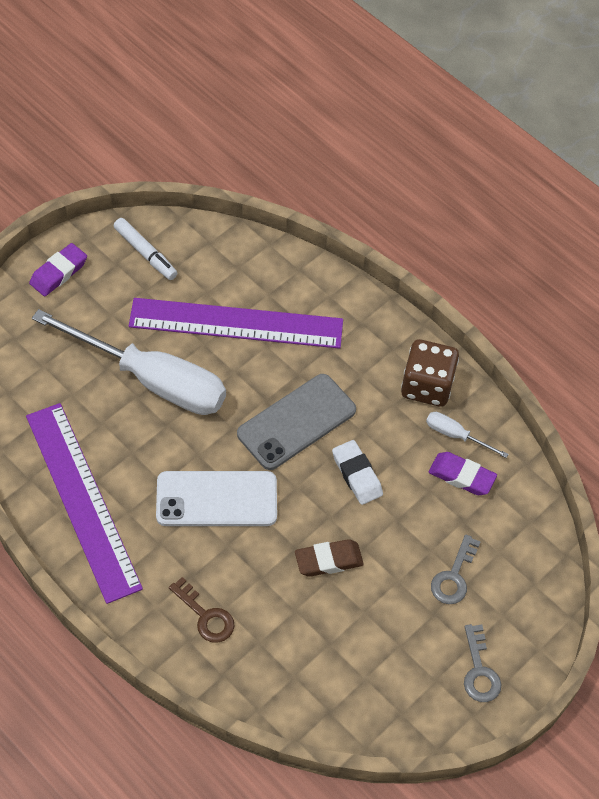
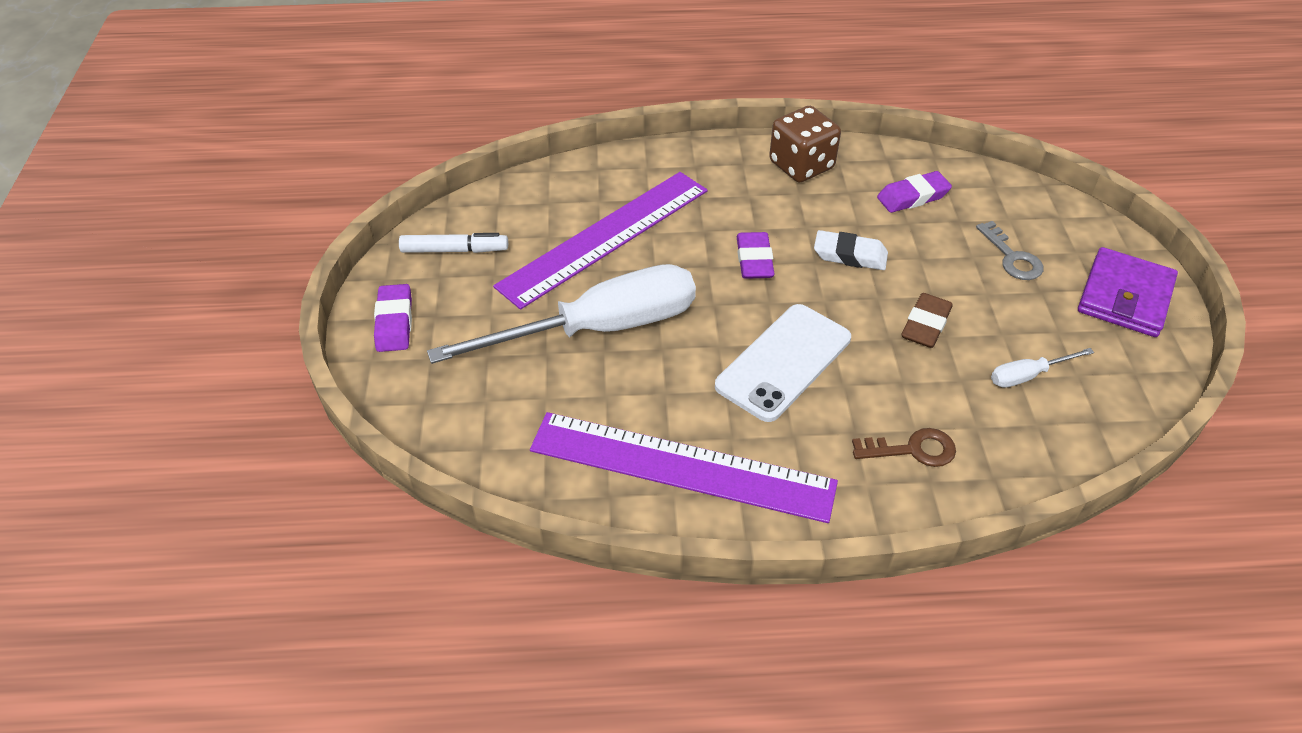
camera: 45 degrees left, 10 degrees down
(296, 422) = (754, 260): grey phone -> purple eraser
(456, 435) = (868, 177): white screwdriver -> white screwdriver (1027, 375)
(479, 670) = (1125, 297): grey key -> purple wallet

